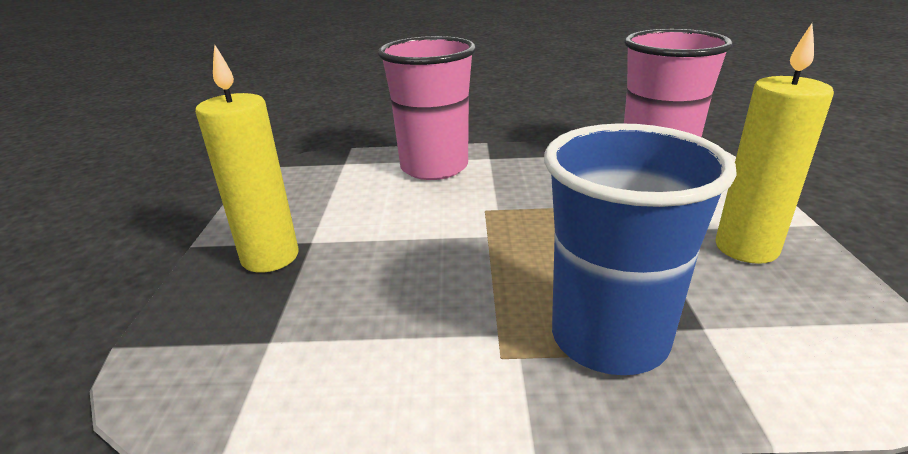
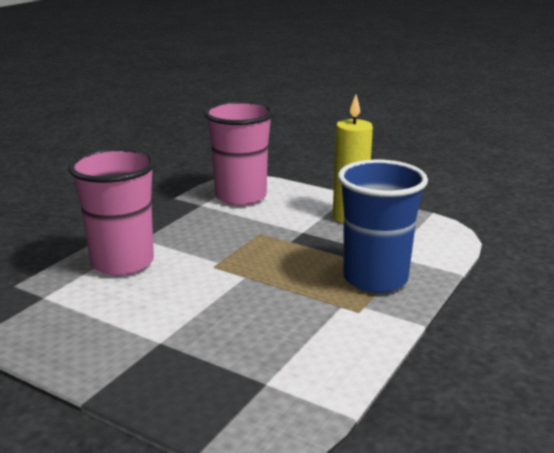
camera: 60 degrees left, 5 degrees down
(270, 257) = (160, 364): yellow candle -> none

